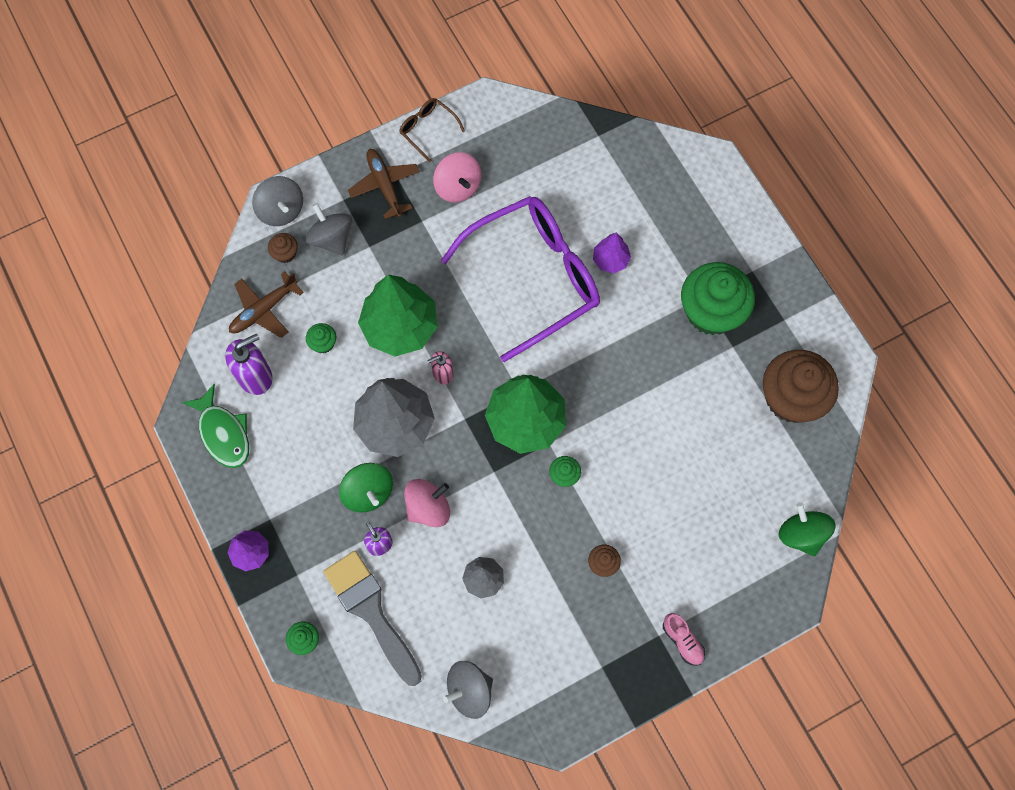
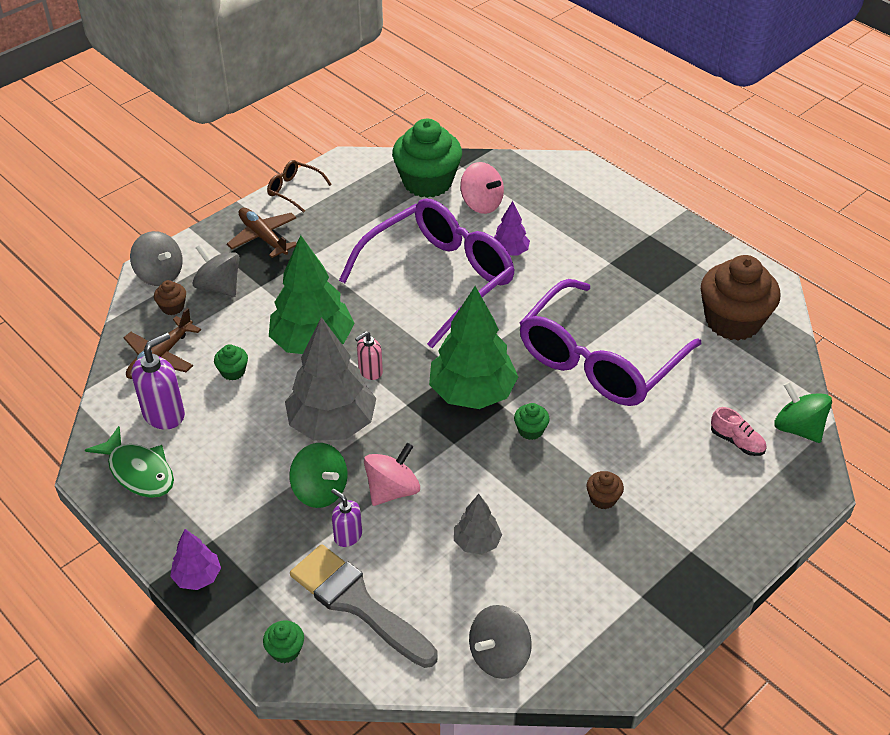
camera: 15 degrees left, 25 degrees down
(458, 187) = (338, 225): pink spinning top -> pink spinning top (481, 204)
(650, 413) = (598, 361): none -> purple glasses
(682, 641) = (719, 550): pink shoe -> pink shoe (737, 442)
(711, 311) = (624, 271): green cupcake -> green cupcake (427, 182)

